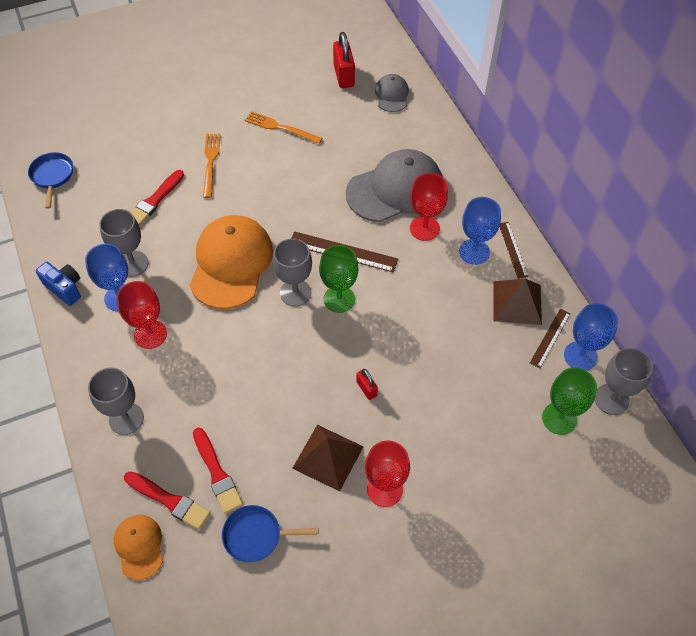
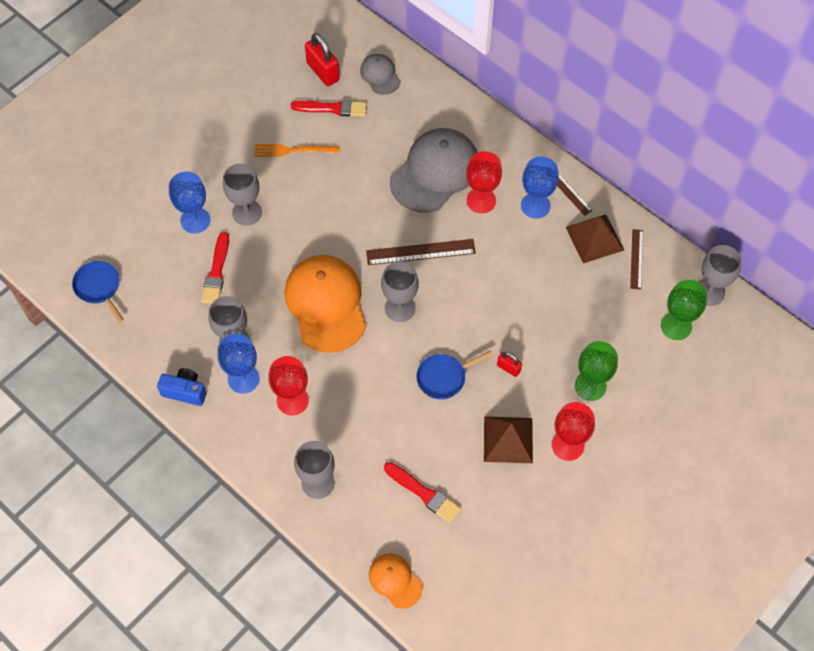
camera: 25 degrees left, 5 degrees up
(169, 501) = (397, 533): red brush -> red brush (333, 108)
(211, 162) = (247, 212): orange fork -> grey goblet
(256, 535) = (485, 528): blue pan -> blue pan (444, 377)
(339, 299) = (441, 298): green goblet -> green goblet (590, 386)
(580, 356) = (668, 265): blue goblet -> blue goblet (195, 220)

